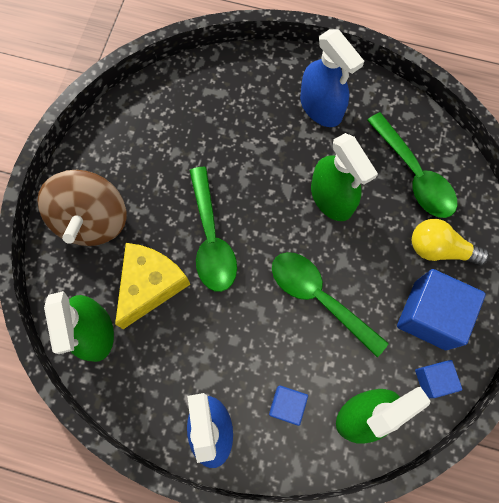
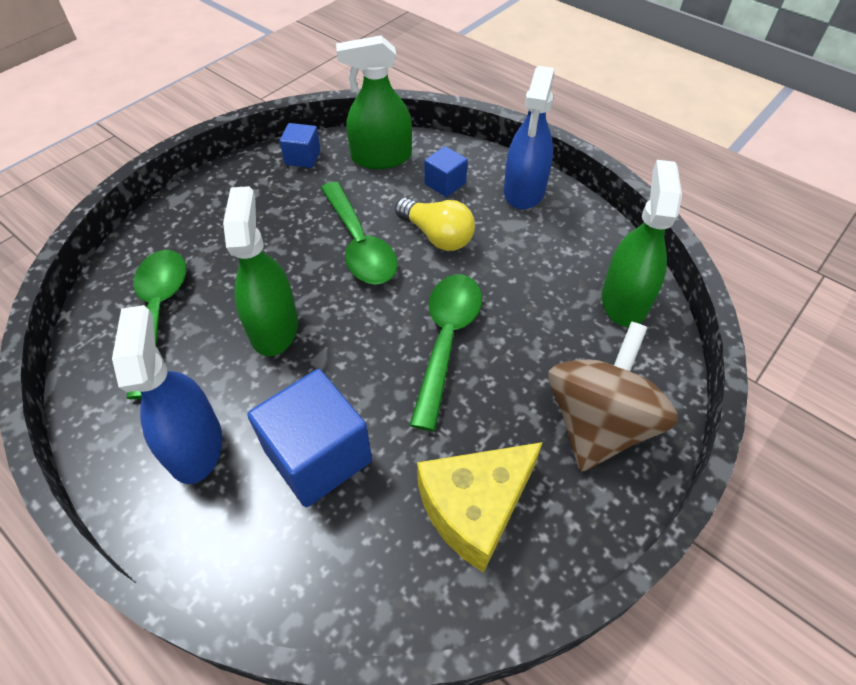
camera: 155 degrees left, 20 degrees down
(150, 285) = (542, 321): yellow cheese -> yellow cheese (474, 508)
(430, 315) = (263, 196): blue cube -> blue cube (318, 456)
(439, 249) = (203, 239): yellow light bulb -> yellow light bulb (437, 236)

